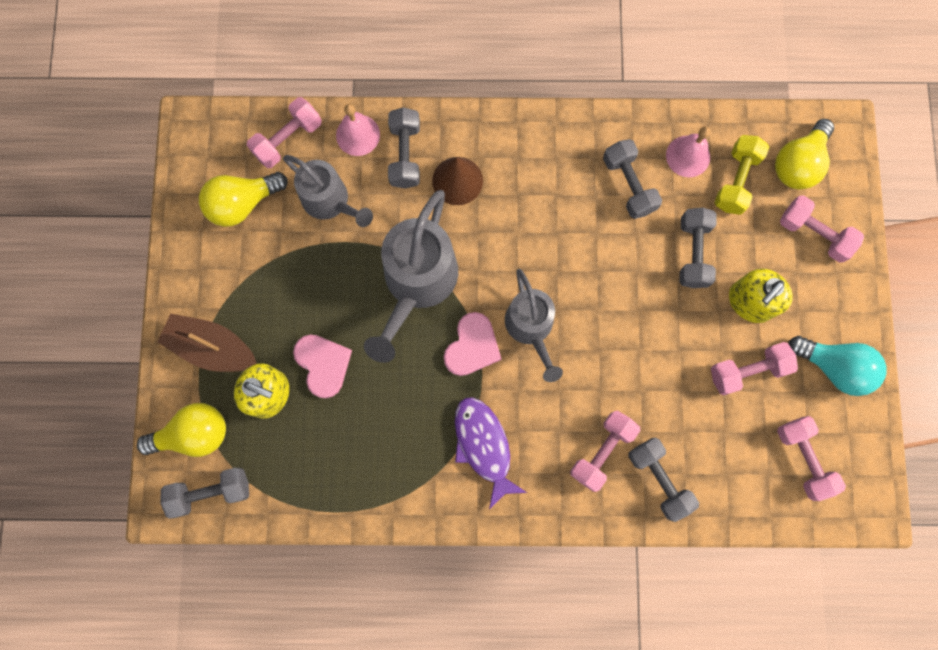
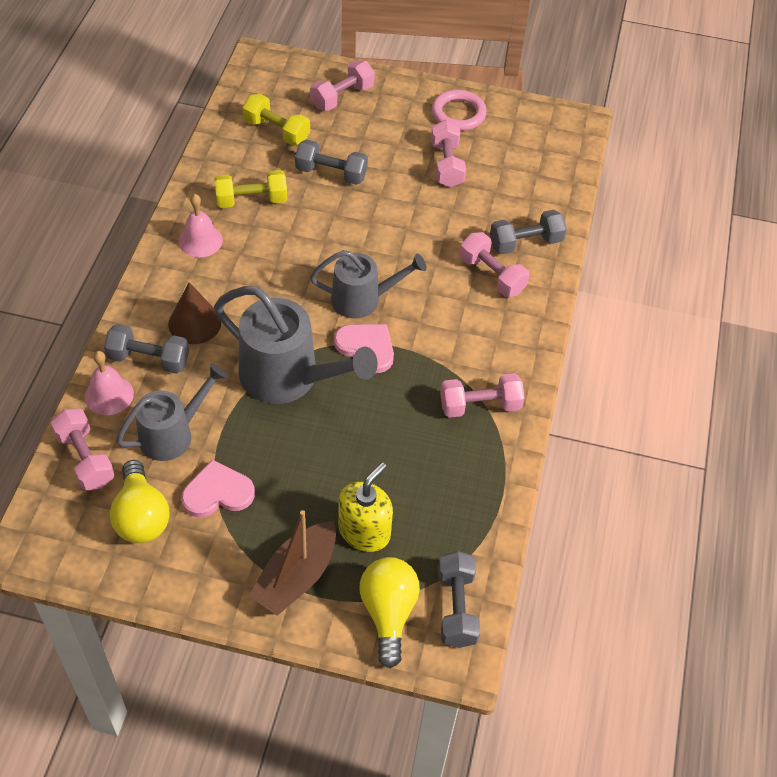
camera: 80 degrees left, 25 degrees down
(323, 364) = (347, 475): pink heart -> pink heart (217, 492)
(484, 446) = (465, 359): purple fish -> none
(628, 185) = (251, 200): grey dumbbell -> yellow dumbbell
(688, 156) = (241, 155): pink bell -> pink bell (200, 240)
(750, 302) = (387, 149): yellow soap dispenser -> none
(798, 164) = (277, 91): yellow light bulb -> none
(803, 458) = (529, 150): pink dumbbell -> pink dumbbell (480, 405)
(834, 367) = (458, 114): turquoise light bulb -> pink ring

